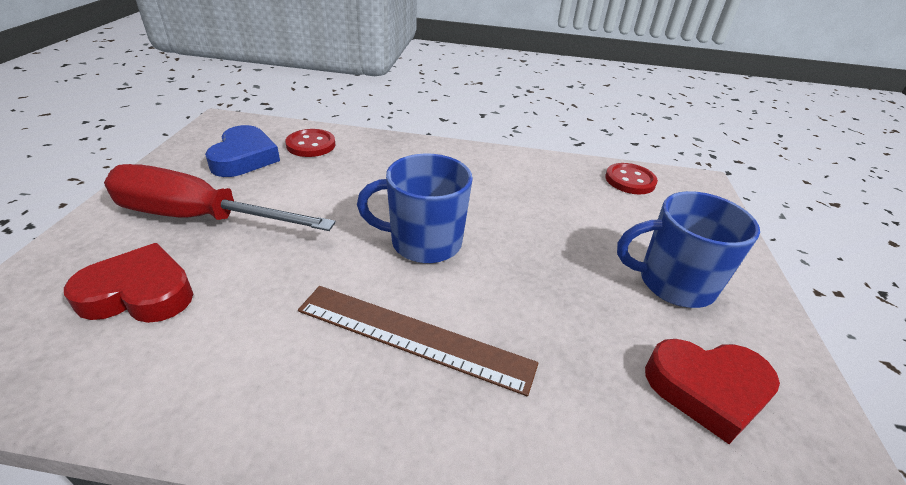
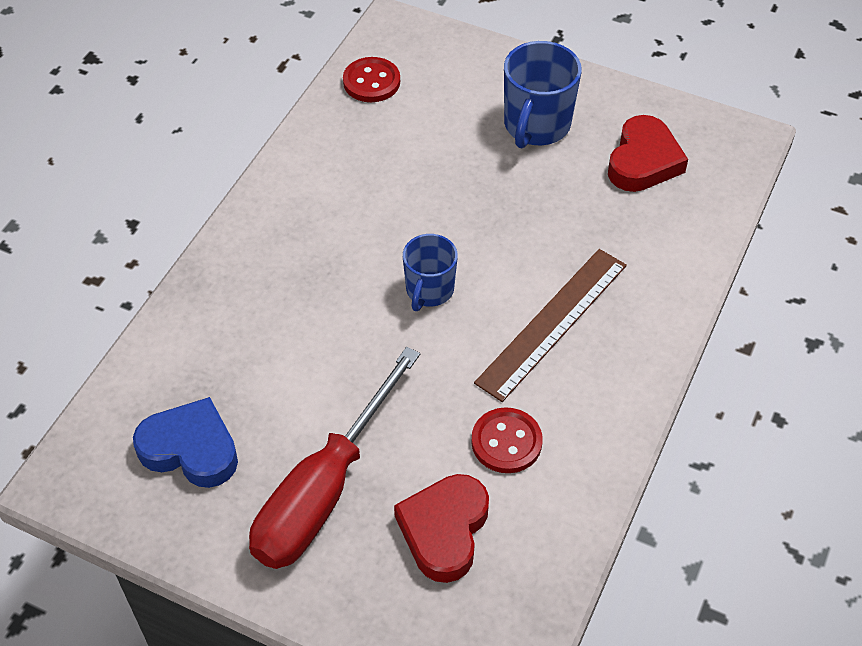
camera: 70 degrees left, 15 degrees up
(311, 145) = (180, 372): red button -> red button (506, 442)
(423, 242) = (429, 290): blue mug -> blue mug, size x0.65

